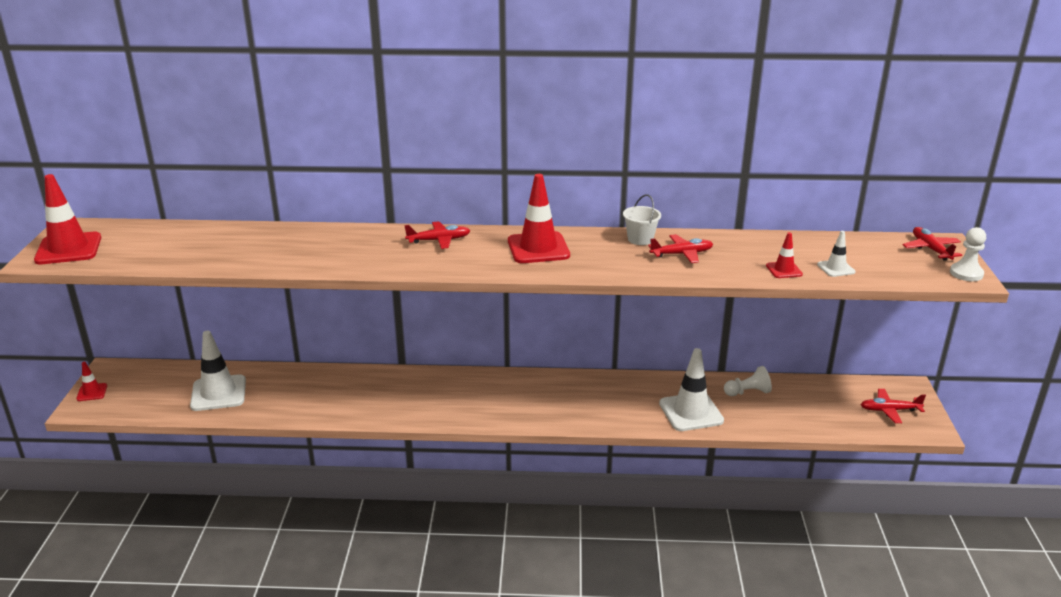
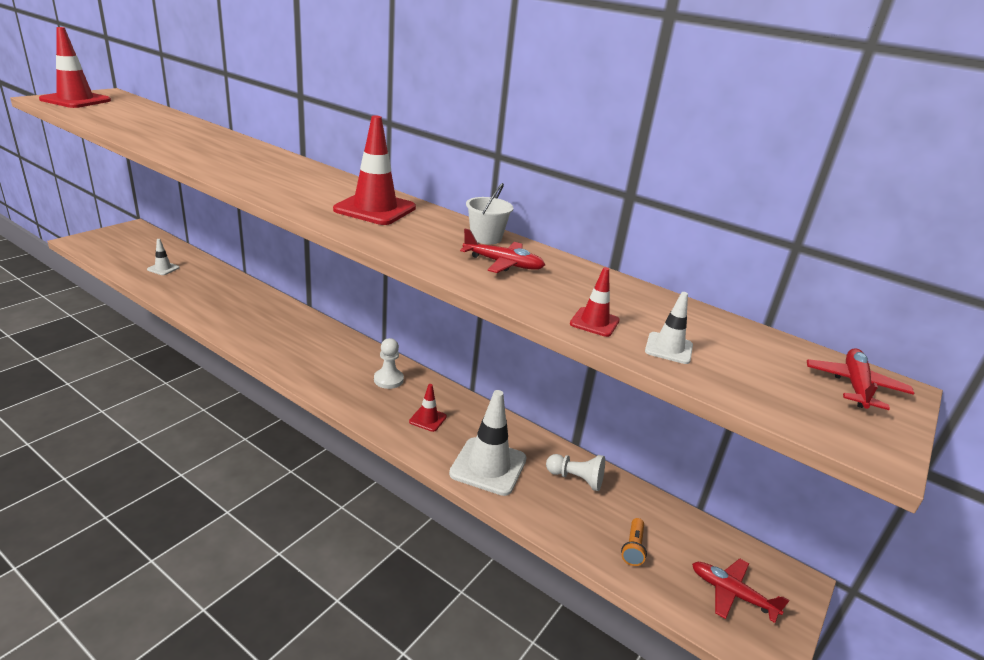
camera: 30 degrees right, 0 degrees up
(92, 392) = (101, 235): red traffic cone -> red traffic cone (428, 419)
(218, 393) = (163, 268): white traffic cone -> white traffic cone, size x0.50
(439, 240) = (308, 176): red plane -> none
(821, 414) = (633, 548): none -> orange flashlight
(966, 273) = (874, 438): white pawn -> white pawn (388, 380)

